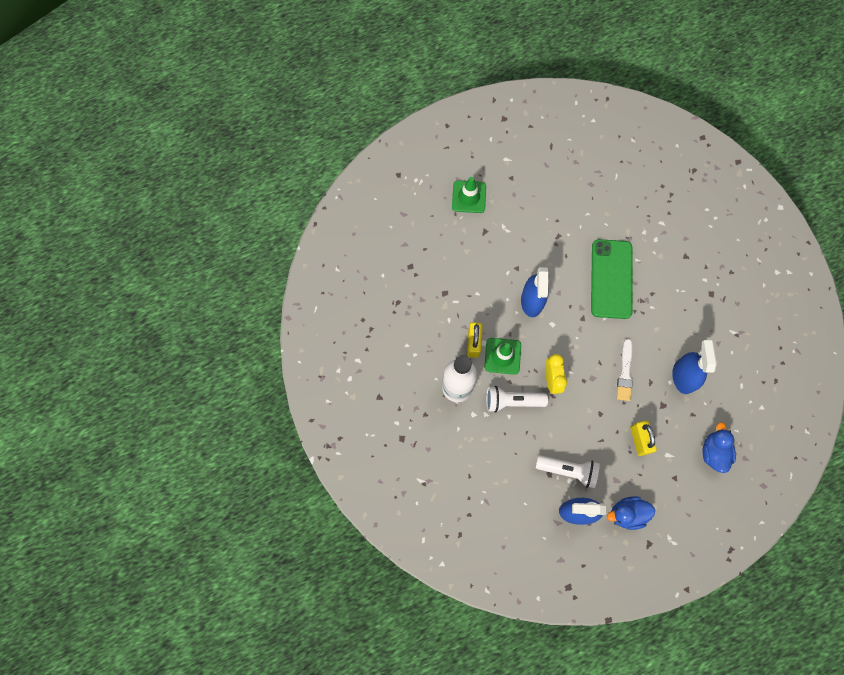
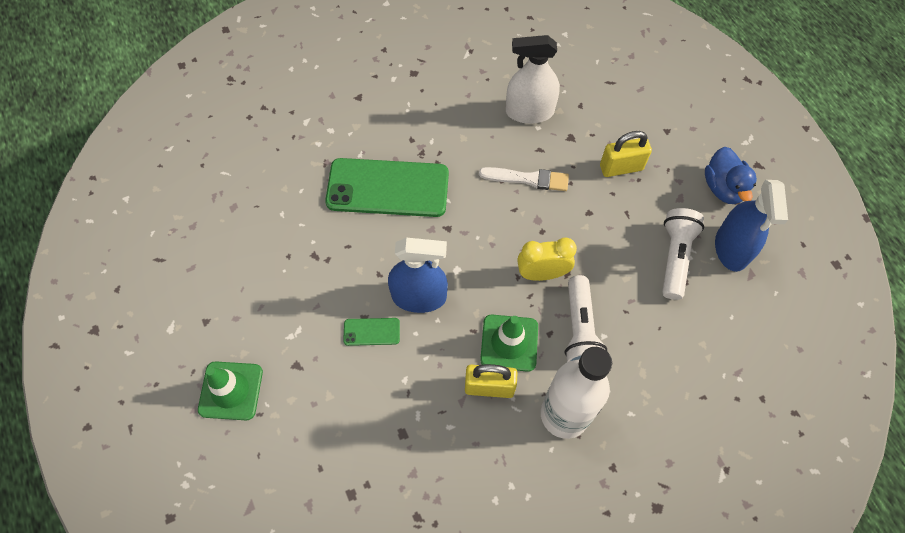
camera: 90 degrees left, 10 degrees down
(507, 273) = (371, 331): none -> green phone
(683, 376) = (529, 112): blue spray bottle -> white spray bottle
(713, 452) = (627, 87): blue duck -> none

